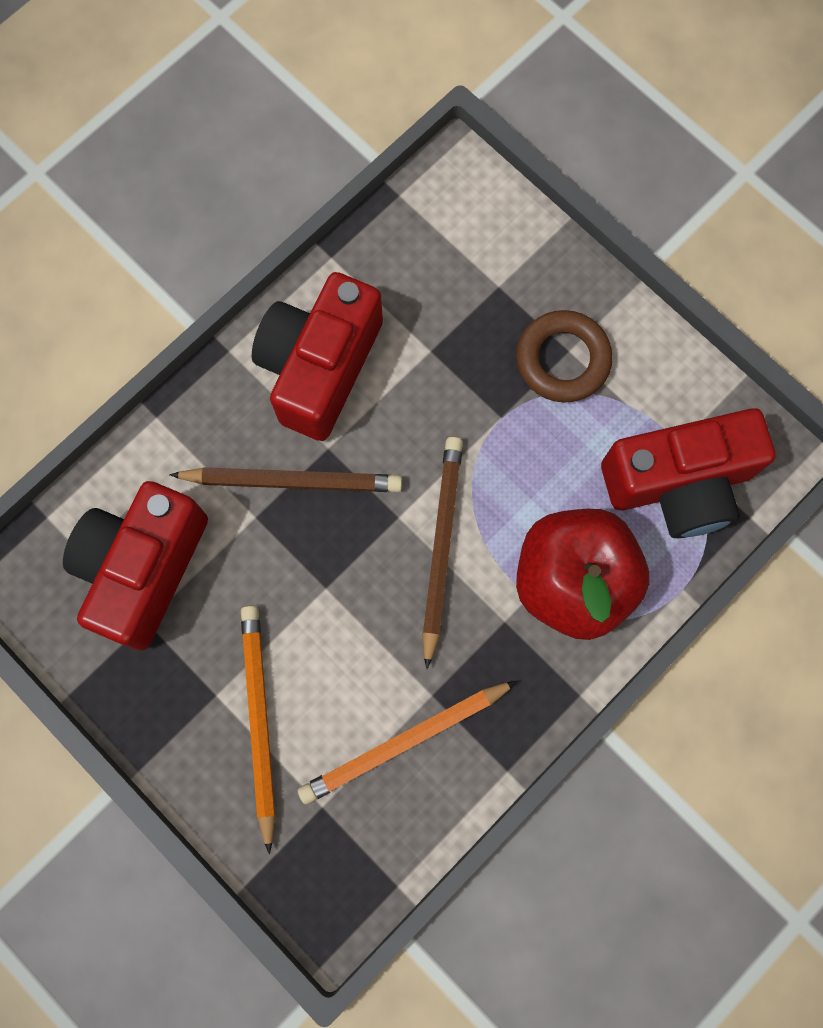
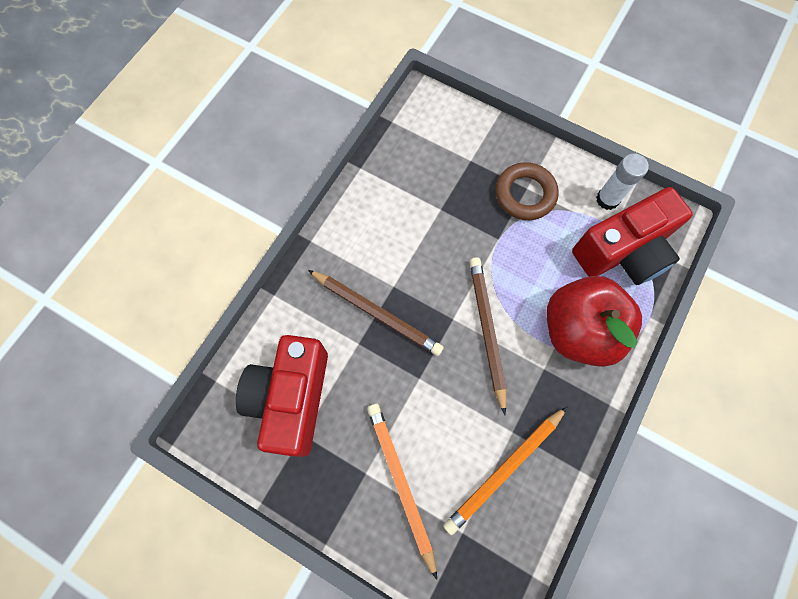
camera: 15 degrees left, 5 degrees down
(293, 482) = (377, 314): brown pencil -> brown pencil turned 45 degrees clockwise
(320, 367) = (373, 236): red camera -> none
(684, 399) = (607, 199): none -> white glue stick

